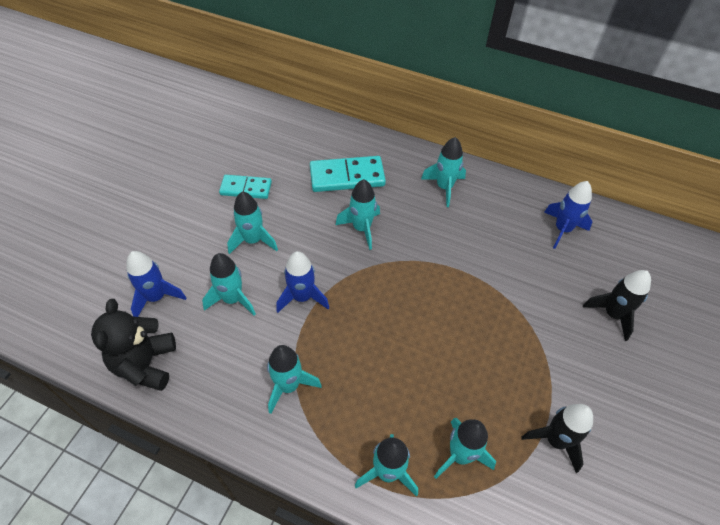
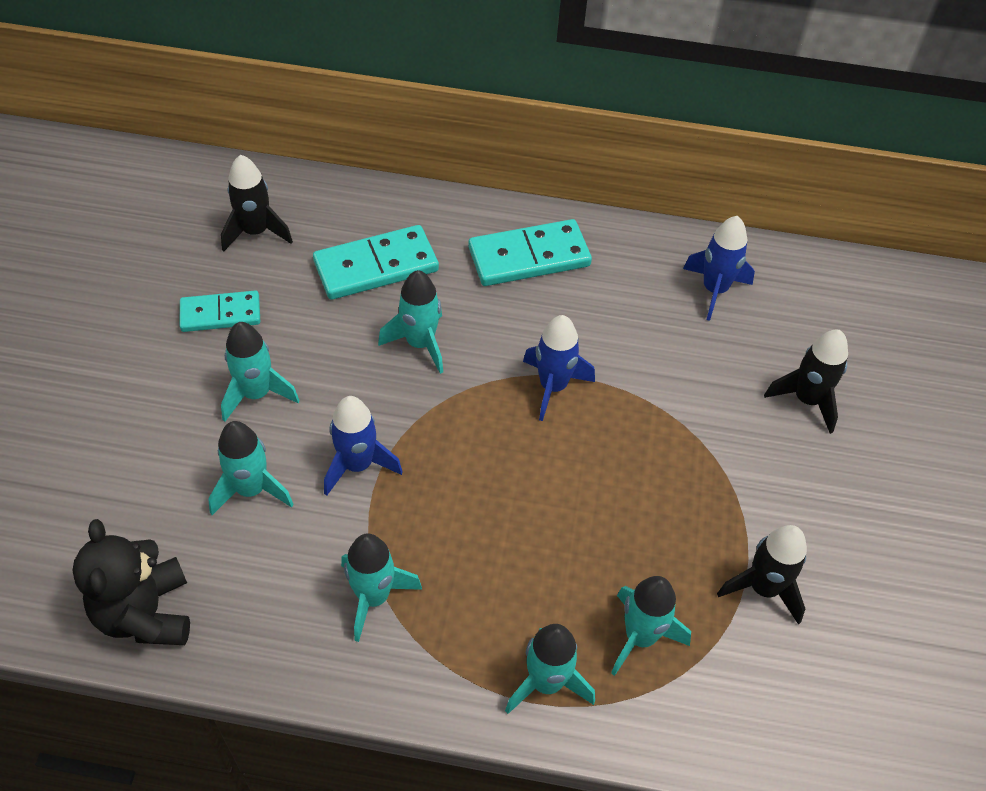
camera: 15 degrees left, 0 degrees up
(156, 297) = (130, 511): blue rocket -> blue rocket (553, 386)
(281, 144) = (256, 232): none -> black rocket
(444, 187) = (529, 257): turquoise rocket -> turquoise domino

